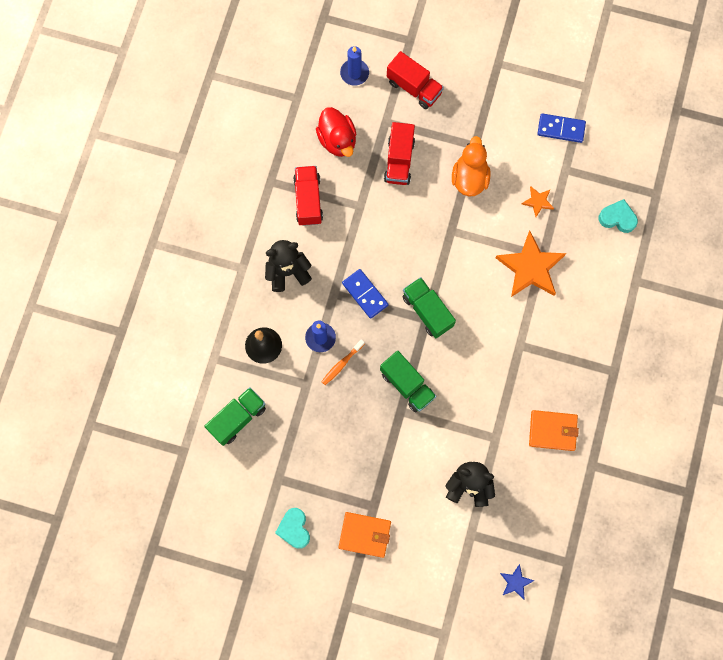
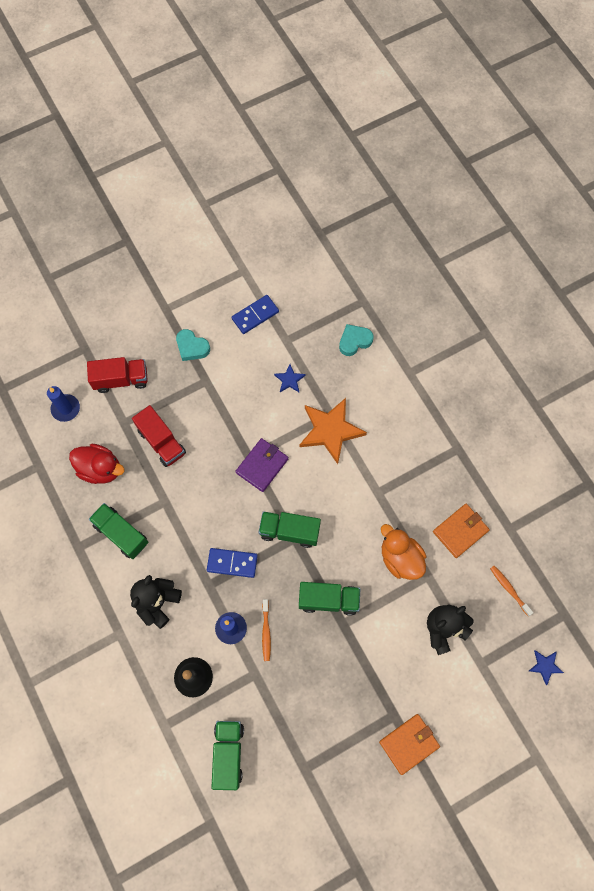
camera: 45 degrees left, 5 degrees down
(294, 529) = (354, 794): turquoise heart -> turquoise heart (192, 347)
(308, 200) = (121, 534): red truck -> green truck
(454, 246) = (262, 466): none -> purple wallet
(469, 178) = (225, 407): orange duck -> orange duck (400, 558)
(538, 202) = (289, 380): orange star -> blue star
(545, 505) = (509, 589): none -> orange toothbrush

